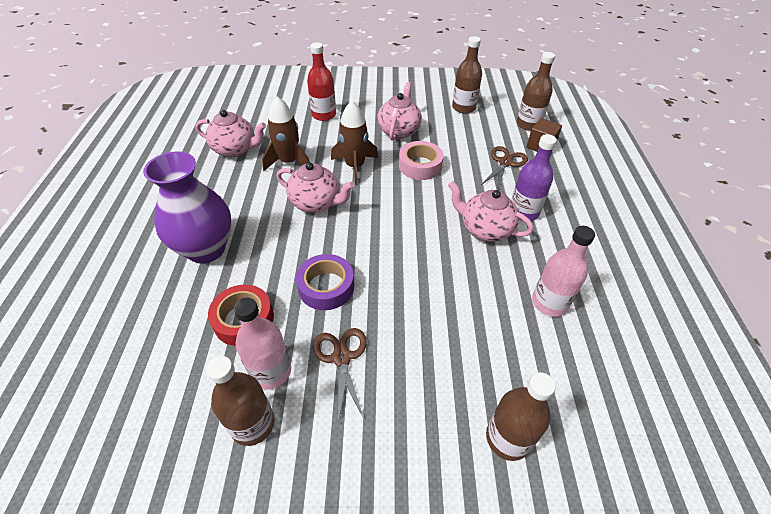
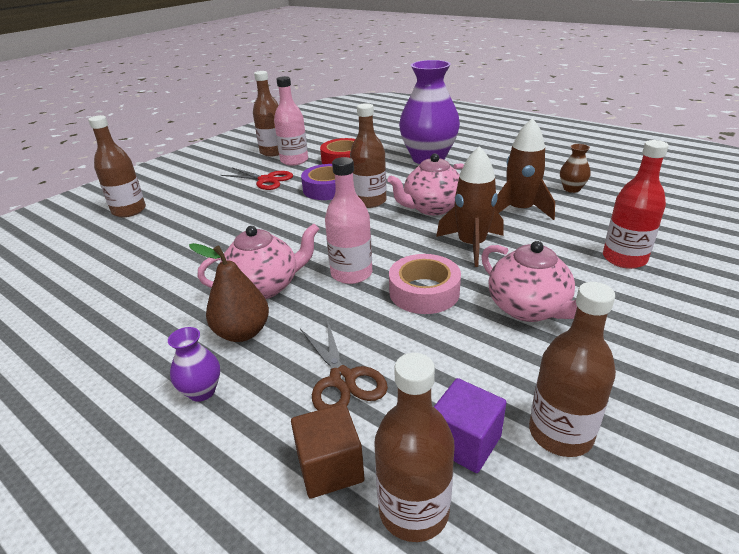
camera: 130 degrees right, 15 degrees down
(235, 149) = (571, 189): pink teapot -> brown vase
(330, 243) = (369, 201): none -> brown bottle
(341, 357) = (266, 180): brown scissors -> red scissors
(492, 124) = (465, 442): none -> purple cube
(524, 211) = (242, 332): purple bottle -> brown pear
(549, 302) = (144, 277): pink bottle -> pink bottle (351, 273)
(565, 198) = (202, 391): none -> purple vase

